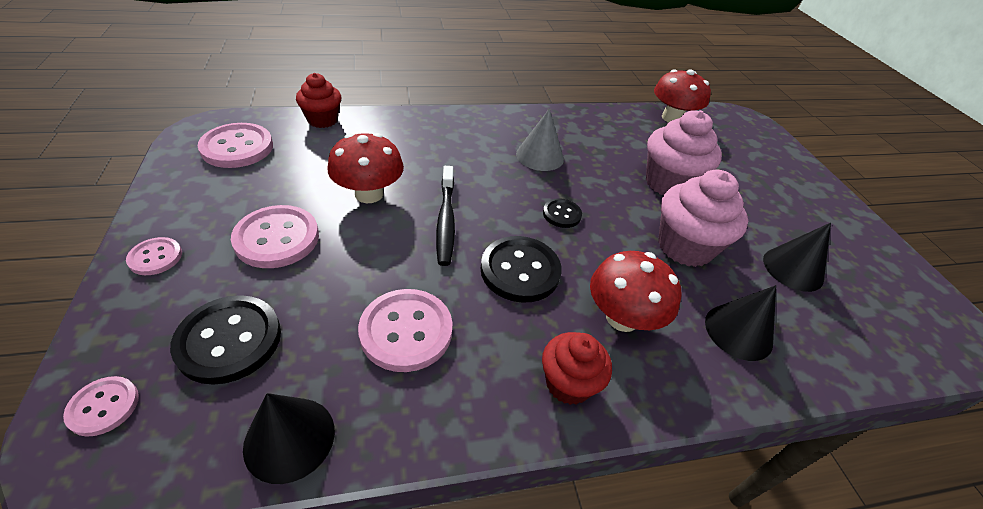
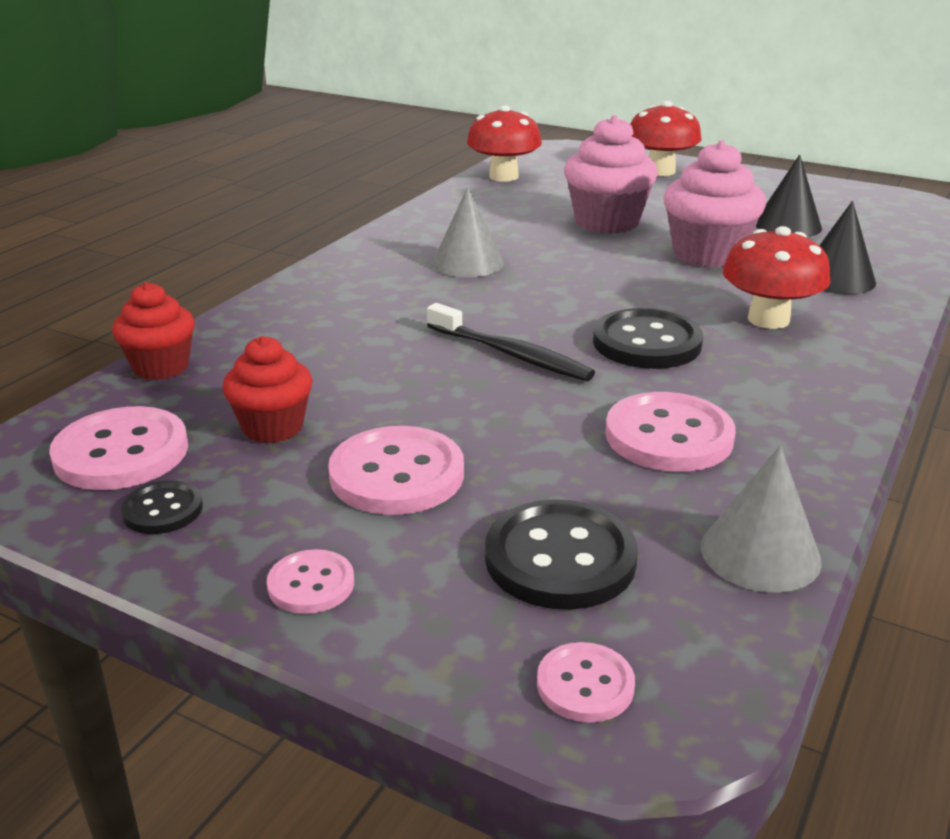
camera: 45 degrees left, 15 degrees down
(289, 438) = (760, 553): black cone -> grey cone
(369, 194) = (391, 385): red mushroom -> red mushroom (660, 171)
(561, 214) = (585, 289): black button -> black button (163, 510)
(568, 383) = (825, 376): red cupcake -> red cupcake (273, 427)

